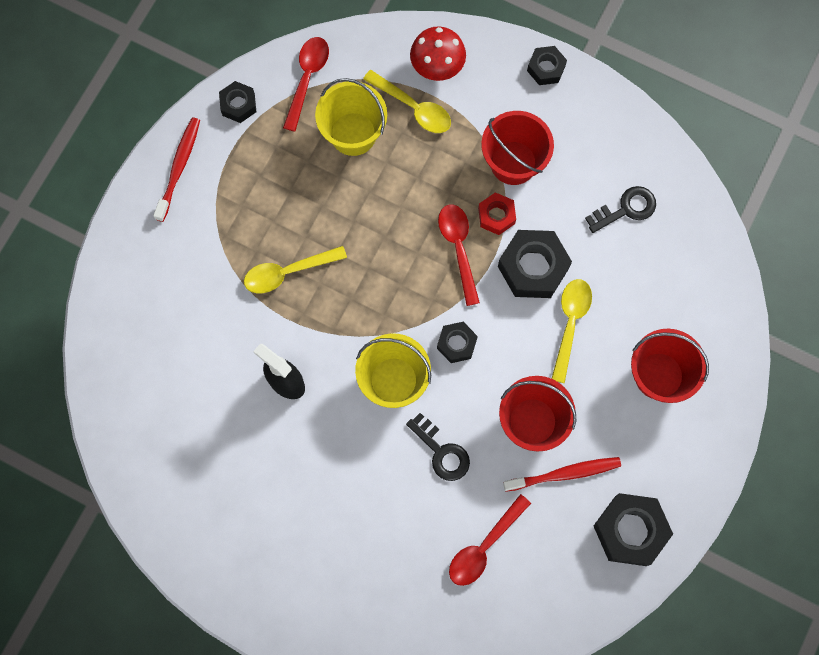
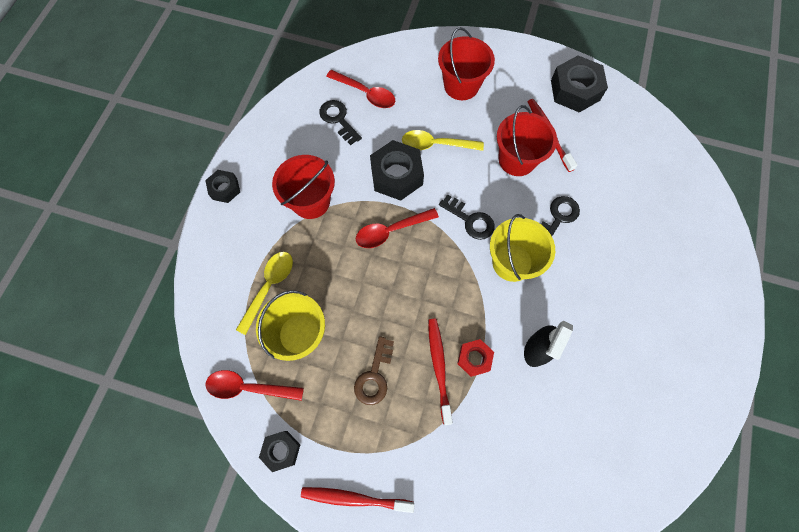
camera: 100 degrees left, 5 degrees down
(288, 272) = (439, 367): yellow spoon -> red toothbrush
(293, 204) = (374, 376): none -> brown key
(437, 68) = (230, 273): red mushroom -> none
(456, 344) = (470, 220): black nut -> black key
(484, 546) = (618, 178): red spoon -> red spoon (366, 93)
(496, 216) = (358, 207): red nut -> red nut (474, 358)

